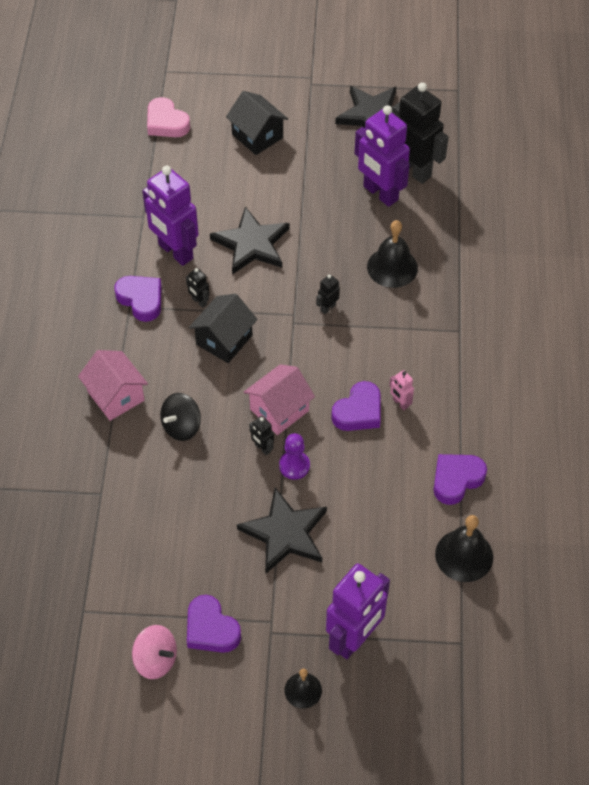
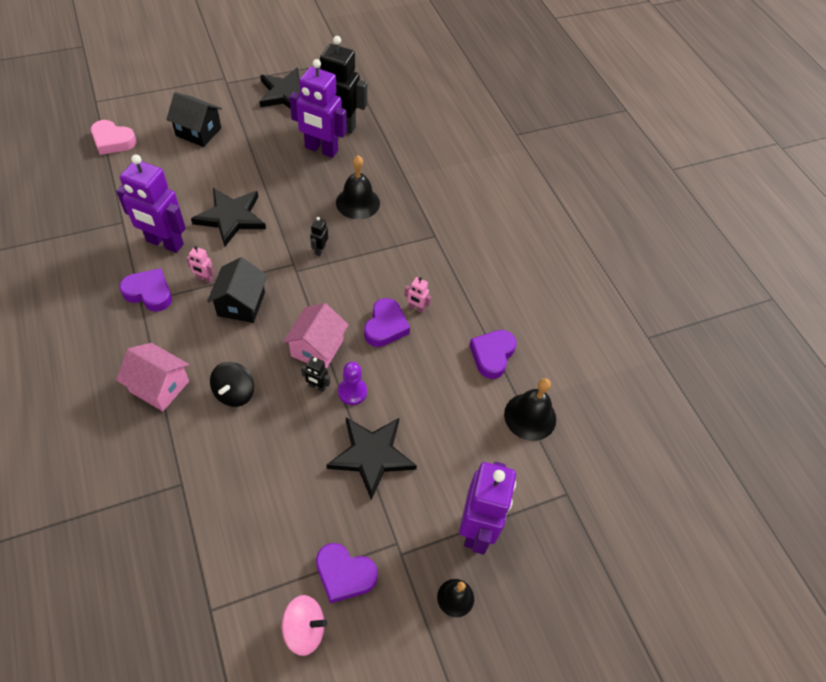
camera: 30 degrees left, 0 degrees up
(199, 302) = (204, 278): black robot -> pink robot

